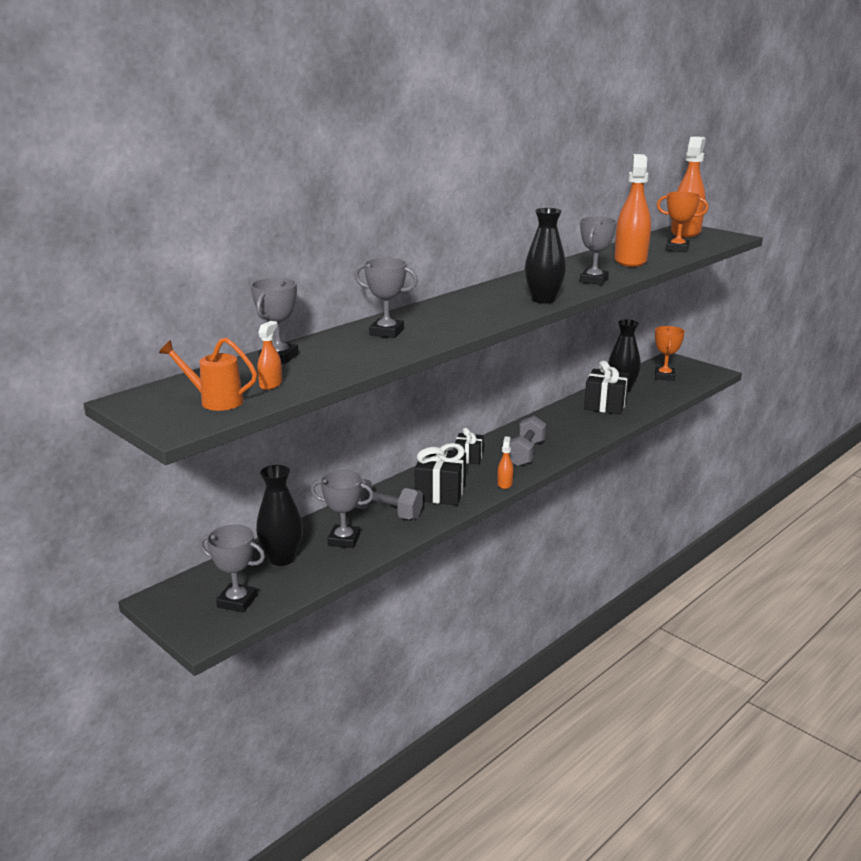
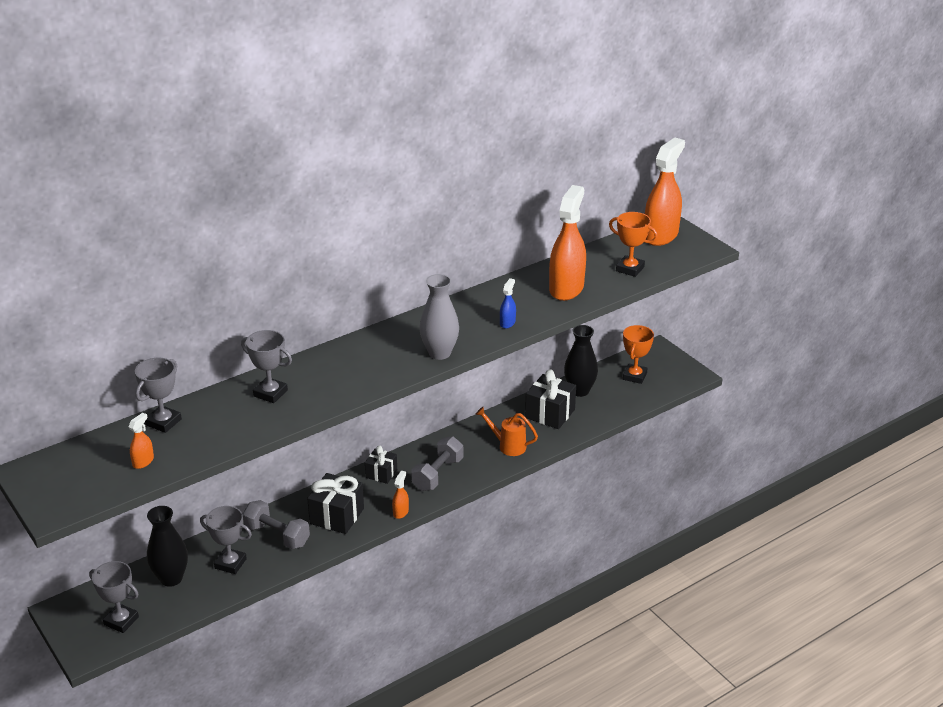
camera: 10 degrees right, 10 degrees up
(214, 401) = (91, 479): orange watering can -> orange watering can (507, 446)
(543, 300) = (439, 353): black vase -> grey vase
(593, 280) = (507, 323): grey trophy -> blue spray bottle

